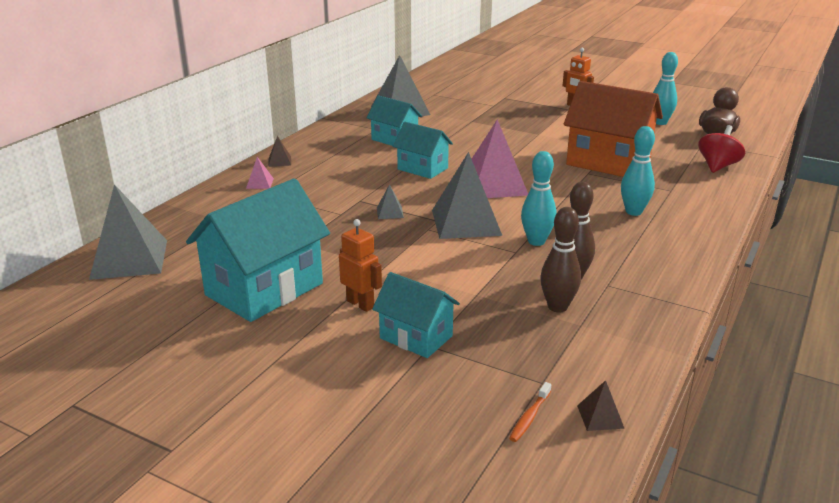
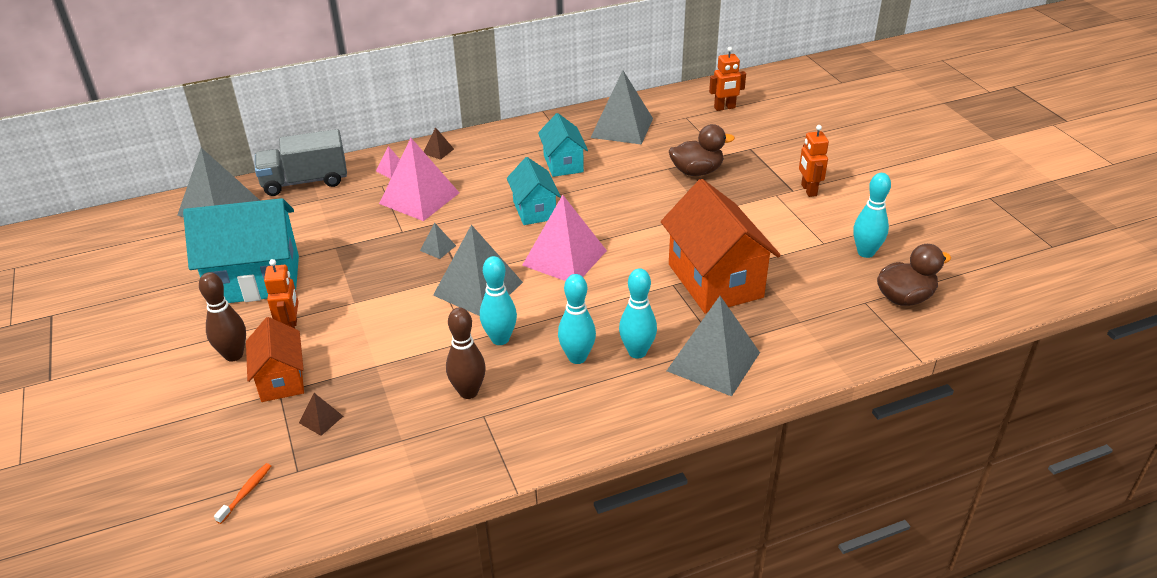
camera: 40 degrees right, 10 degrees up
(189, 214) = (305, 181): none -> grey truck
(317, 191) = (419, 198): none -> pink pyramid
(416, 337) = (281, 379): turquoise house -> orange house
(450, 84) = (724, 108): none -> orange robot
(493, 117) = (697, 171): none -> brown duck
(529, 417) = (246, 492): orange toothbrush -> orange toothbrush turned 135 degrees clockwise
(557, 307) = (412, 413): brown bowling pin -> brown bowling pin (234, 355)
(600, 416) = (287, 524): brown pyramid -> brown pyramid (321, 419)
(604, 229) = (577, 357): none -> turquoise bowling pin
(683, 198) = (713, 361): none -> grey pyramid
(717, 166) = (824, 340): red spinning top -> none

